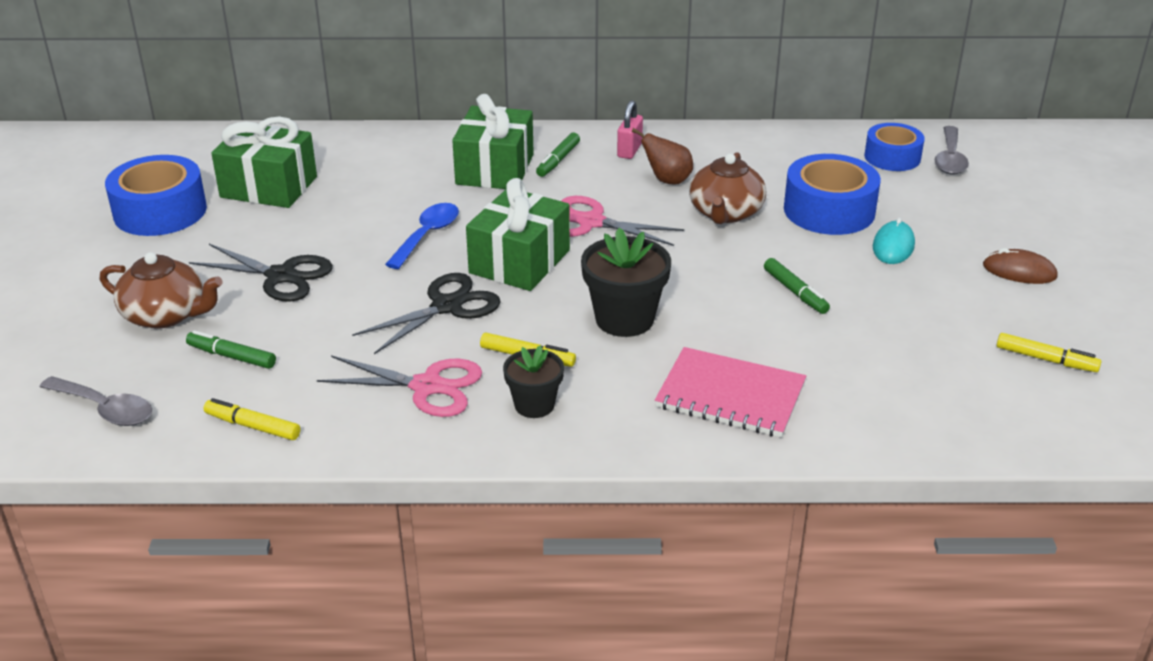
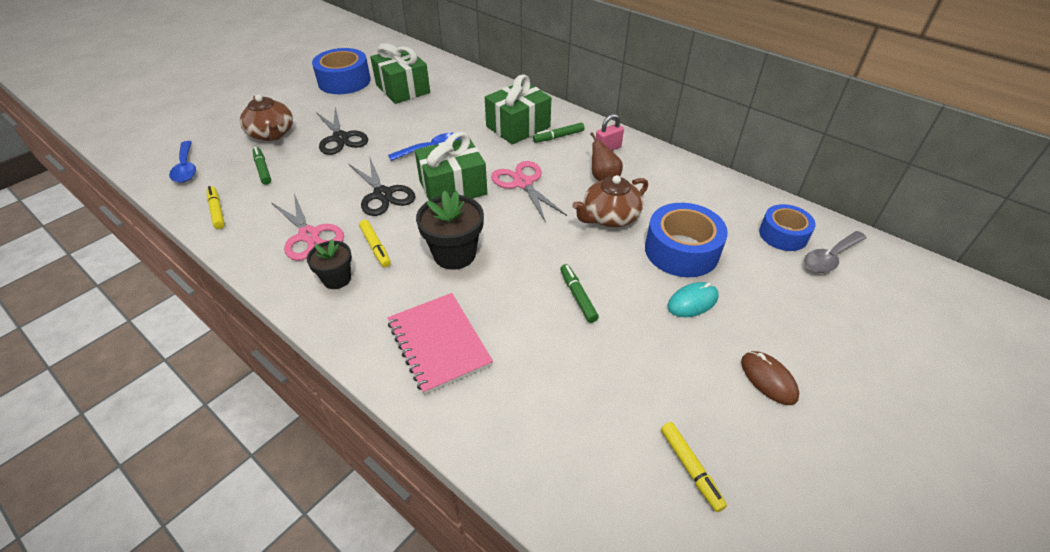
camera: 40 degrees right, 10 degrees up
(105, 409) = (186, 168): grey spoon -> blue spoon
(447, 306) = (383, 194): black scissors -> black scissors turned 60 degrees clockwise
(795, 292) = (578, 296): green marker -> green marker turned 150 degrees clockwise

